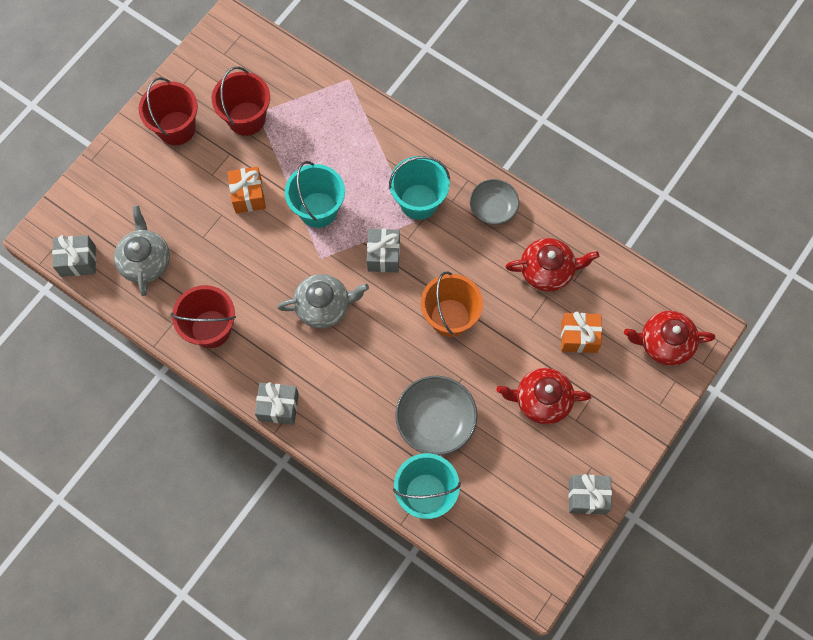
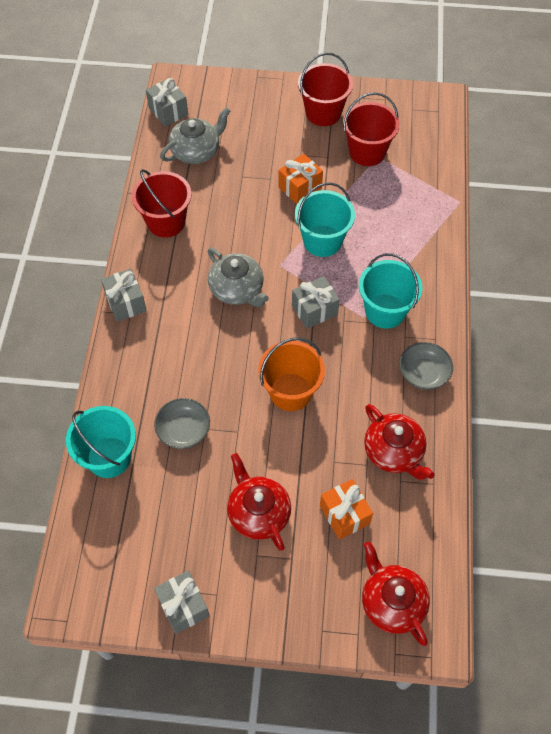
camera: 60 degrees right, 10 degrees down
(435, 421) = (183, 430): grey bowl -> grey bowl, size x0.65

